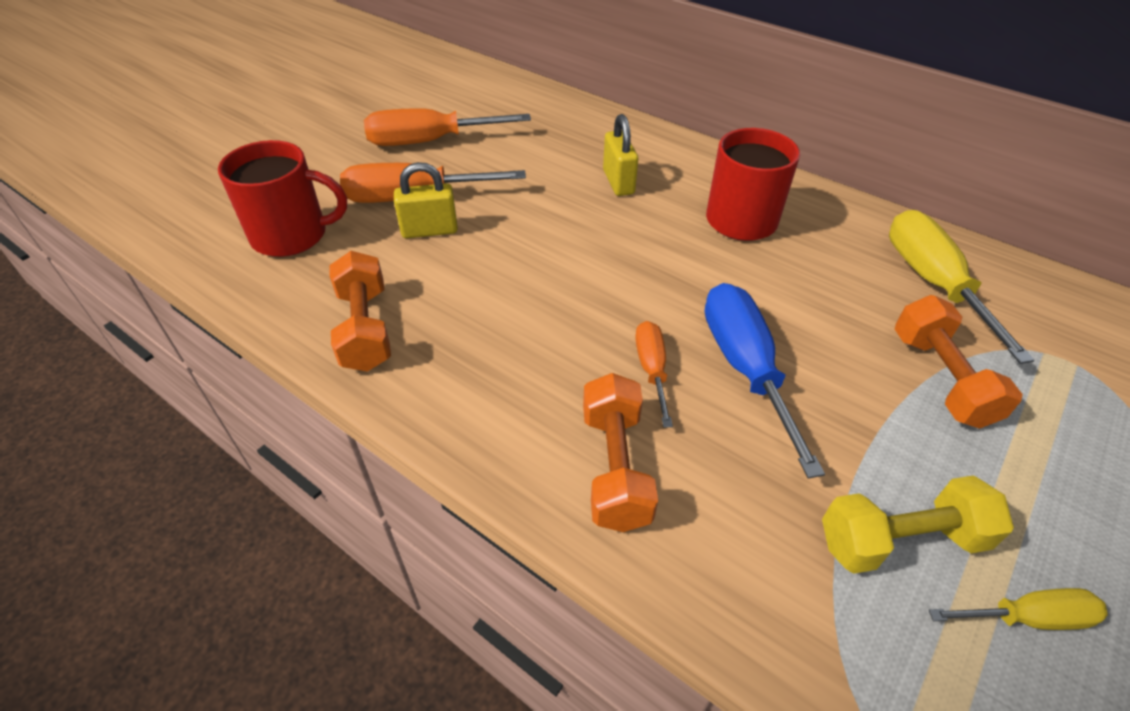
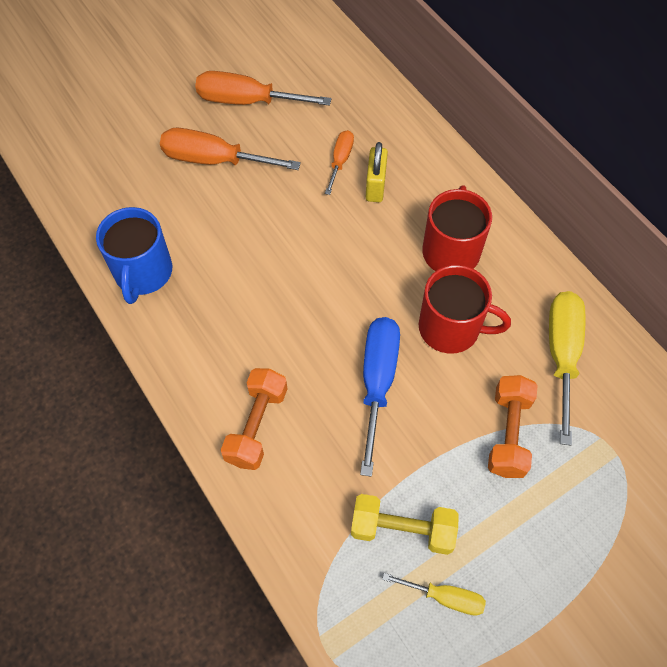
camera: 20 degrees right, 15 degrees up
(291, 235) = (118, 174): red mug -> red mug (451, 328)
(365, 328) = (143, 273): orange dumbbell -> blue mug
(429, 230) = (214, 196): yellow padlock -> none
(652, 369) = (314, 363): orange screwdriver -> orange screwdriver (340, 161)

